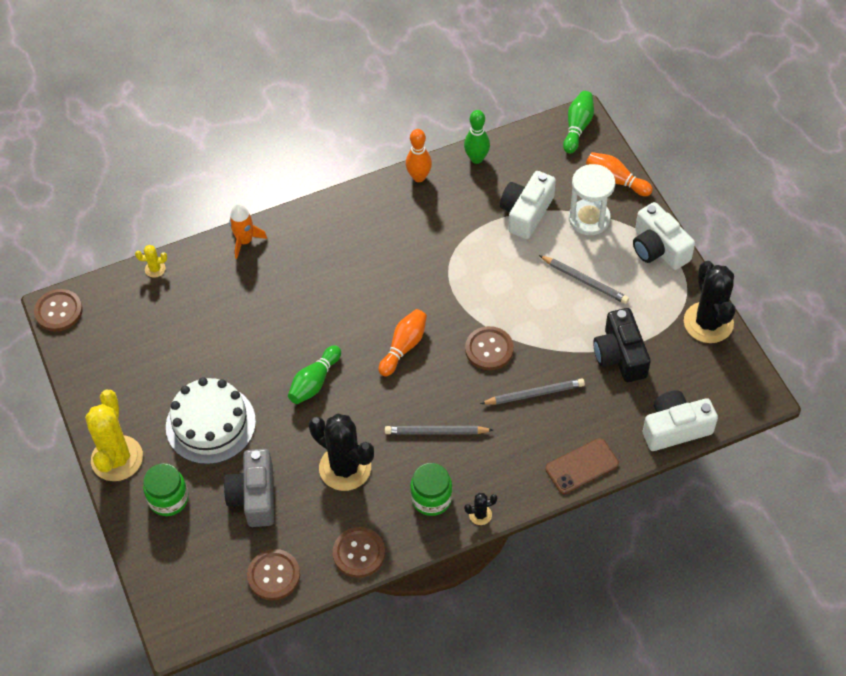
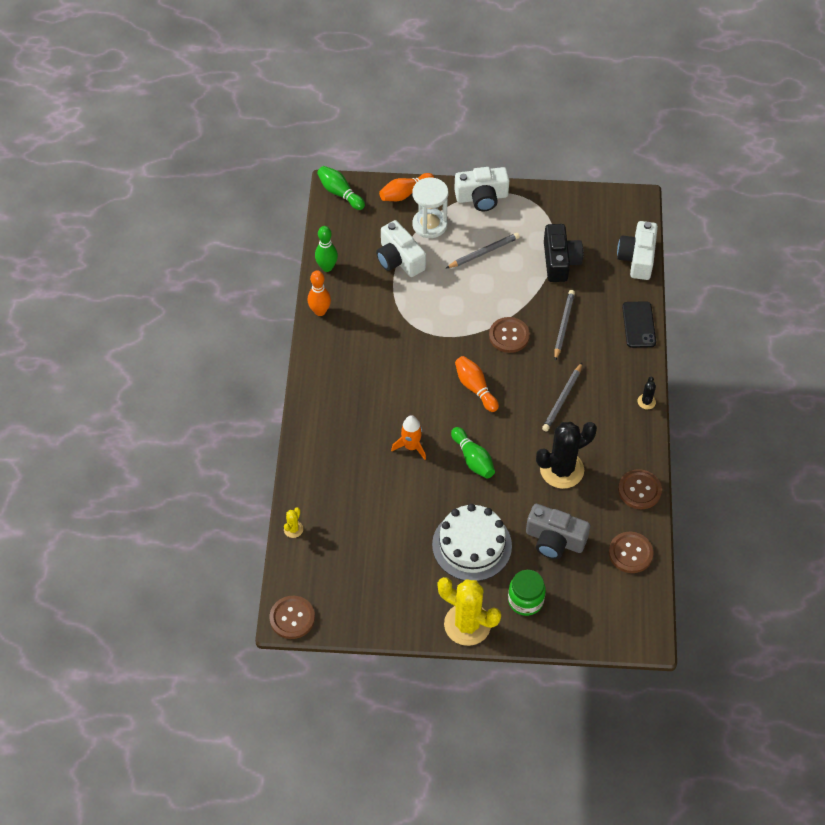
camera: 65 degrees left, 0 degrees up
(245, 241) = (306, 454): orange rocket -> orange rocket (411, 446)
(431, 498) = (617, 426): green jar -> none
(581, 466) = (638, 325): brown phone -> black phone
(620, 355) = (560, 261): black camera -> black camera turned 105 degrees counterclockwise
(708, 322) = (562, 200): black cactus -> none

